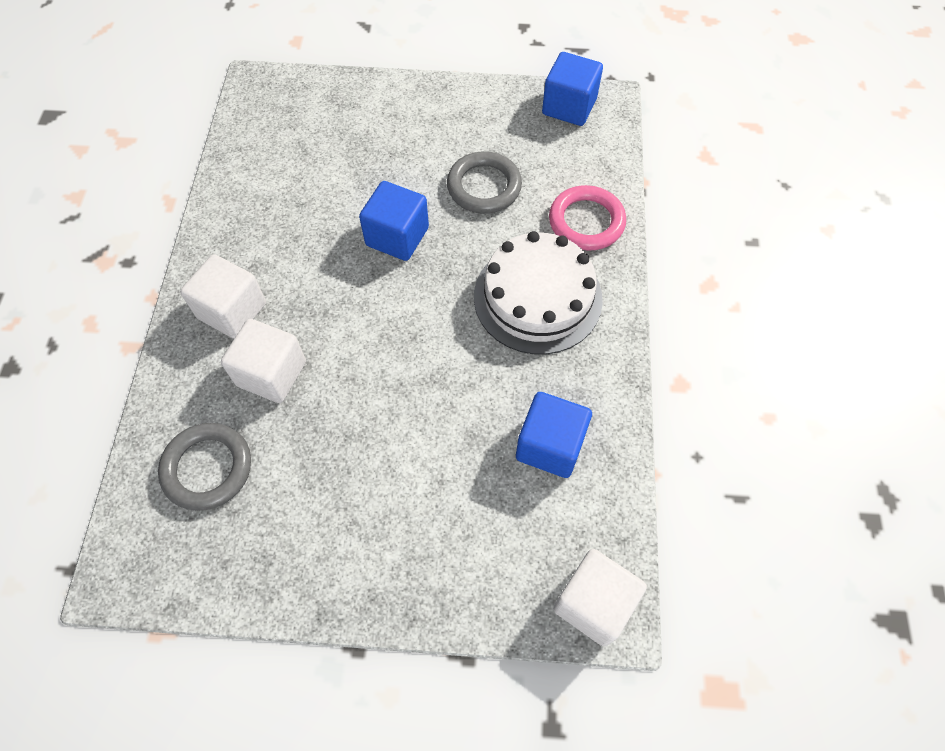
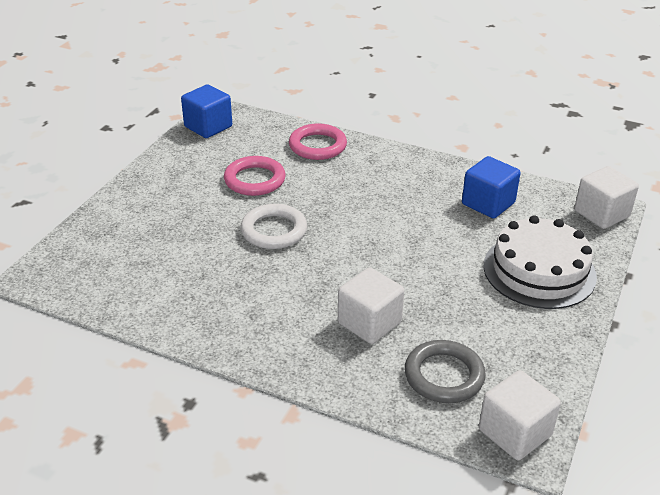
camera: 70 degrees left, 25 degrees down
(232, 311) = (293, 336): white cube -> white cube (514, 432)
(397, 236) = (274, 230): blue cube -> white ring
(484, 186) = (255, 180): grey ring -> pink ring
(537, 297) = (369, 180): white cake -> white cake (539, 271)

